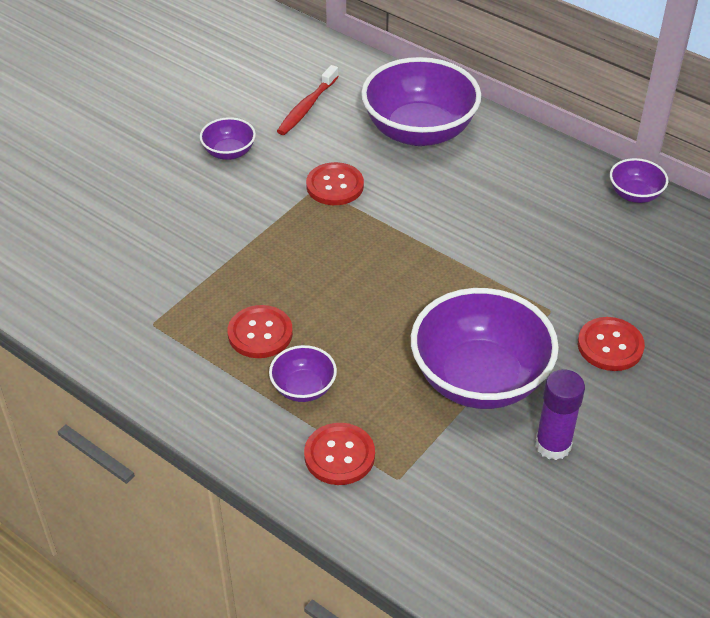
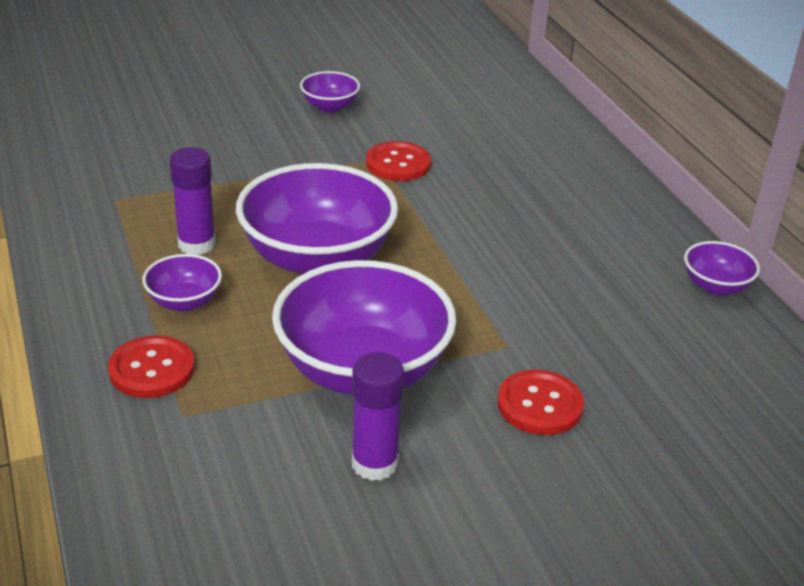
camera: 30 degrees right, 10 degrees down
(260, 333) = (196, 244): red button -> purple glue stick
(307, 107) = (439, 99): red toothbrush -> none
(419, 131) = (530, 153): purple bowl -> purple bowl (317, 258)

